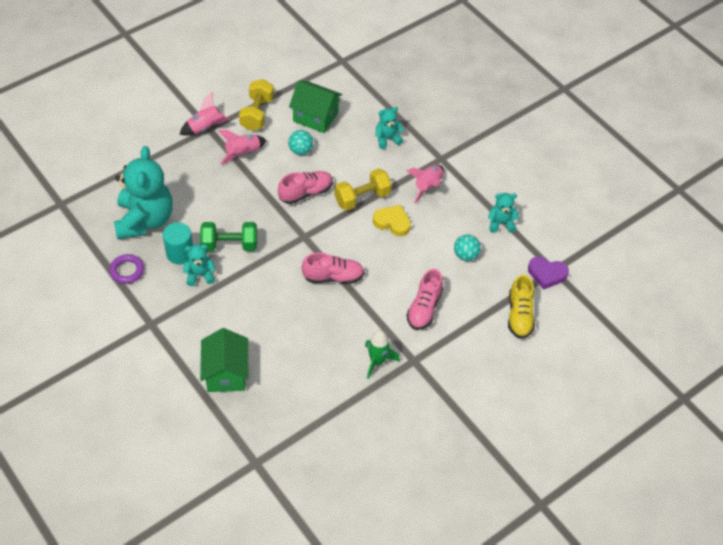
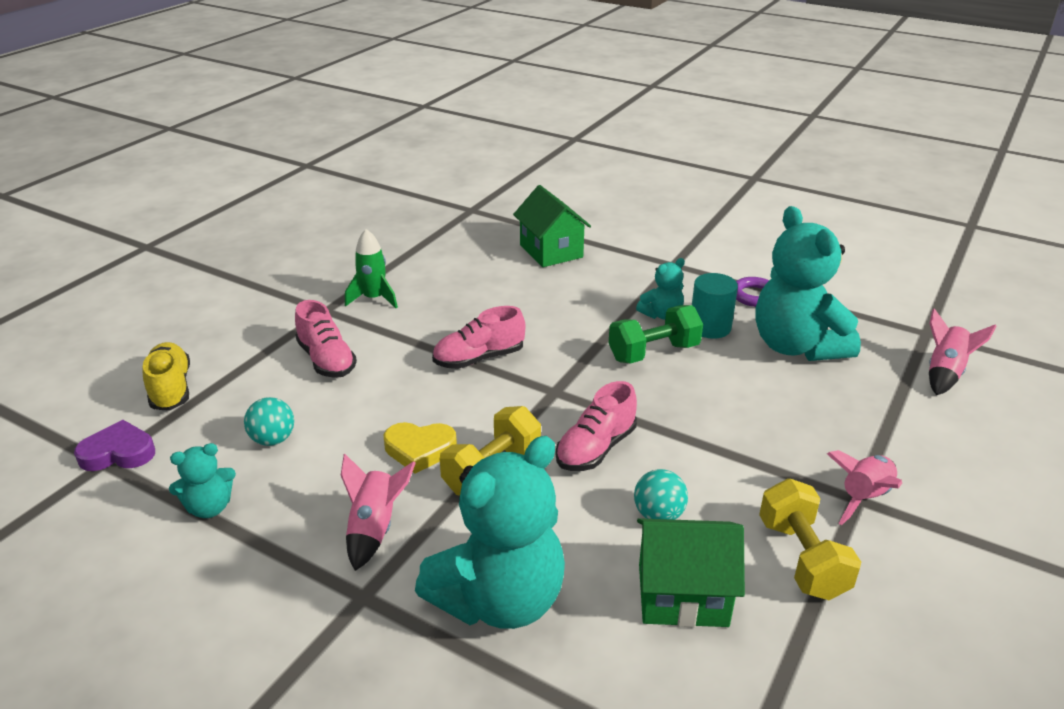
camera: 160 degrees right, 20 degrees down
(243, 153) = (754, 476): pink rocket -> pink rocket (945, 373)
(387, 139) = (499, 599): turquoise teddy bear -> turquoise teddy bear, size x2.14
(424, 308) = (326, 360): pink shoe -> pink shoe turned 150 degrees clockwise

